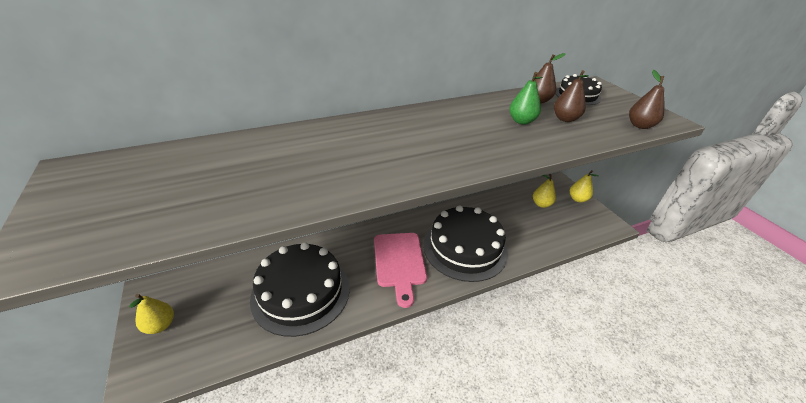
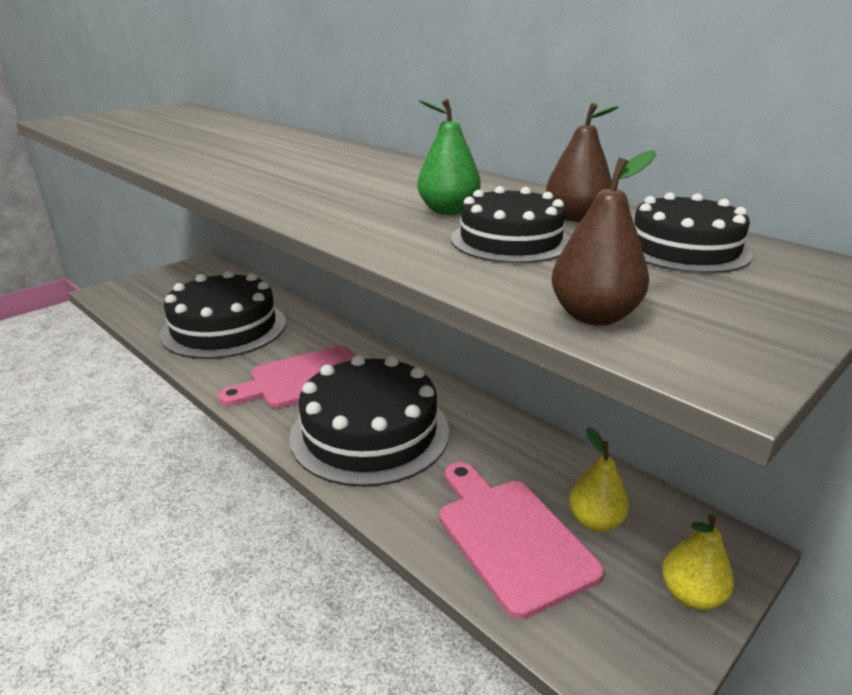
camera: 70 degrees right, 10 degrees down
(160, 325) = (165, 280): yellow pear -> none
(547, 227) = (510, 538): none -> pink cutting board
(565, 119) = (510, 240): brown pear -> black cake

